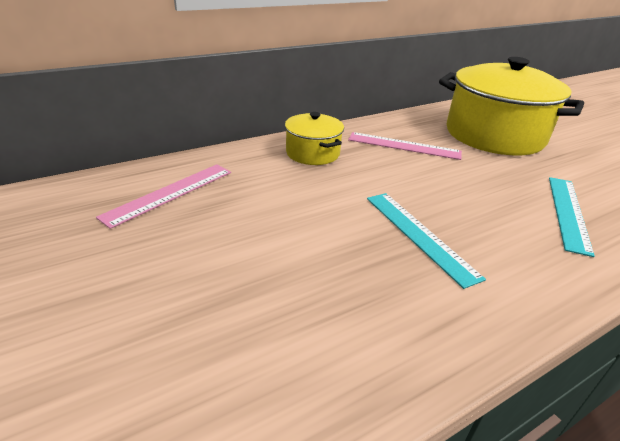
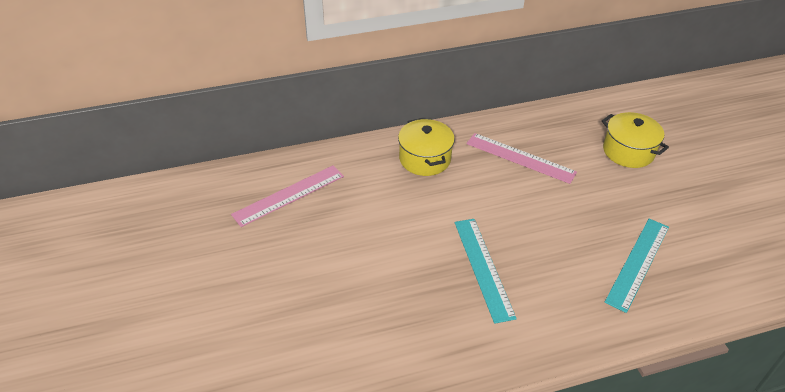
camera: 15 degrees right, 10 degrees up
(494, 135) = (628, 151): yellow pot -> yellow pot, size x0.49

